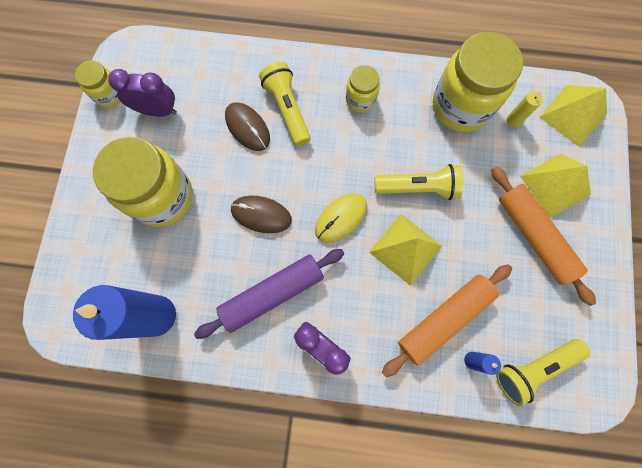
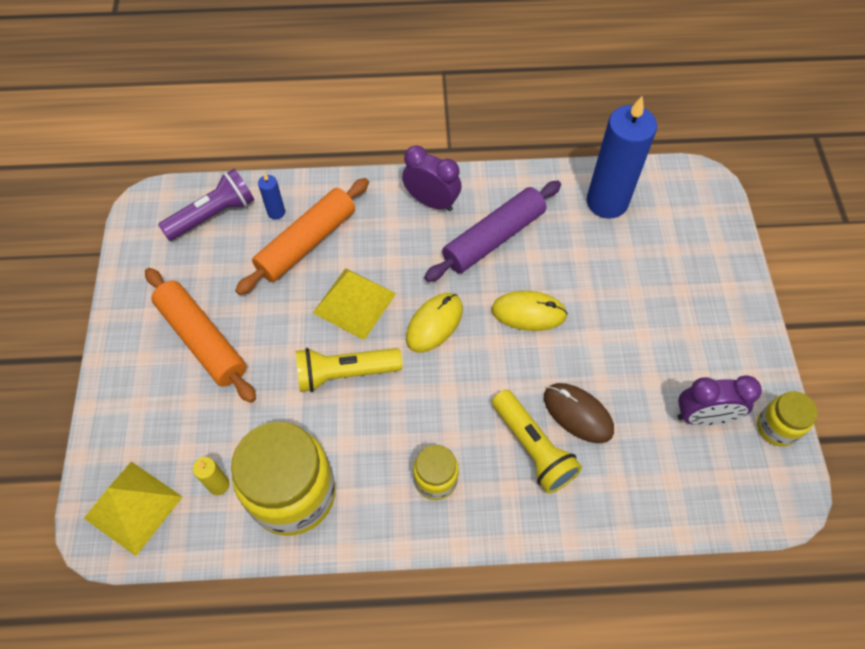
camera: 170 degrees right, 15 degrees down
(162, 197) = (650, 313): yellow jar -> none
(261, 215) = (528, 312): brown mouse -> yellow mouse
(533, 368) = (213, 215): yellow flashlight -> purple flashlight
(555, 185) = (170, 405): yellow pyramid -> none

